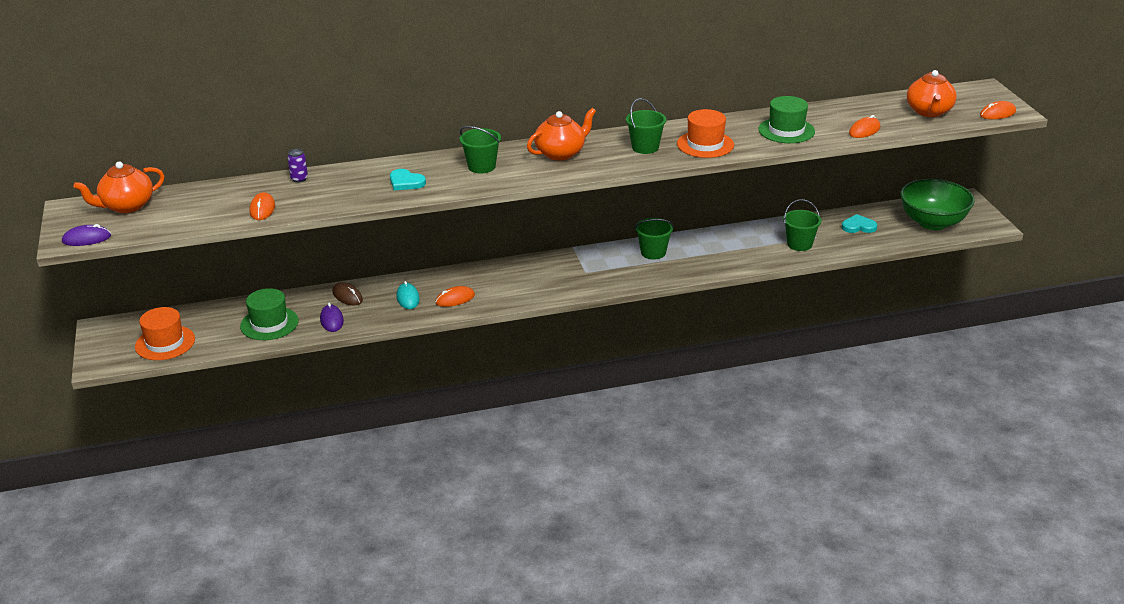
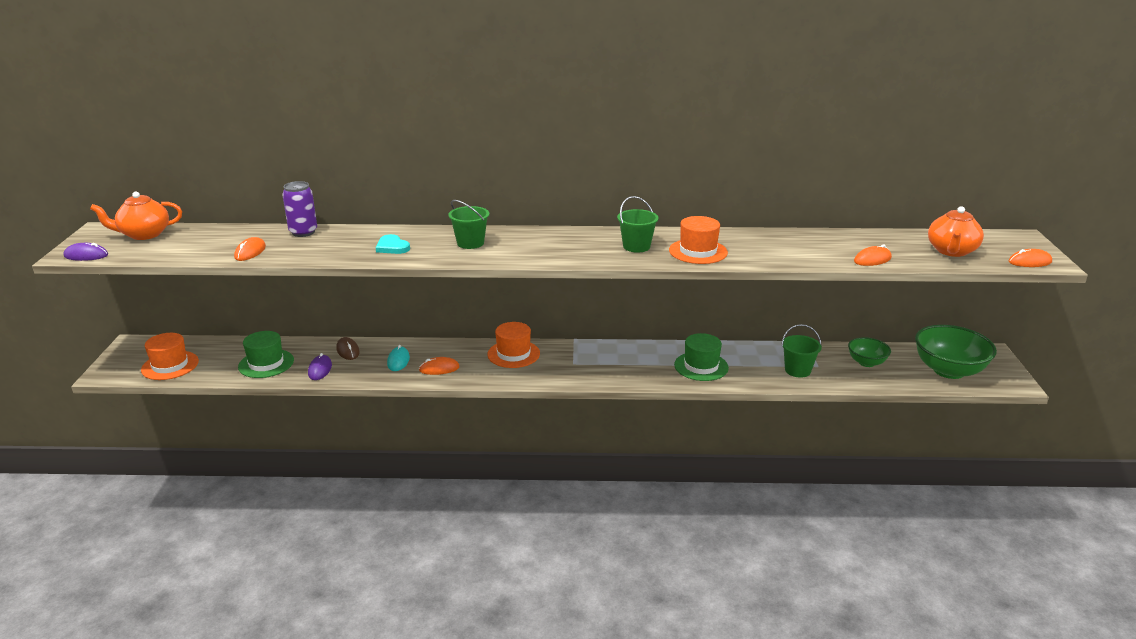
camera: 15 degrees right, 5 degrees down
(299, 179) = (303, 232): purple can -> purple can, size x1.74
(521, 272) = (513, 354): none -> orange hat
(561, 153) = (552, 241): orange teapot -> none
(653, 252) = (647, 356): green bucket -> none
(786, 130) = (788, 249): green hat -> green hat (701, 366)
(858, 226) = (866, 362): turquoise heart -> green bowl

